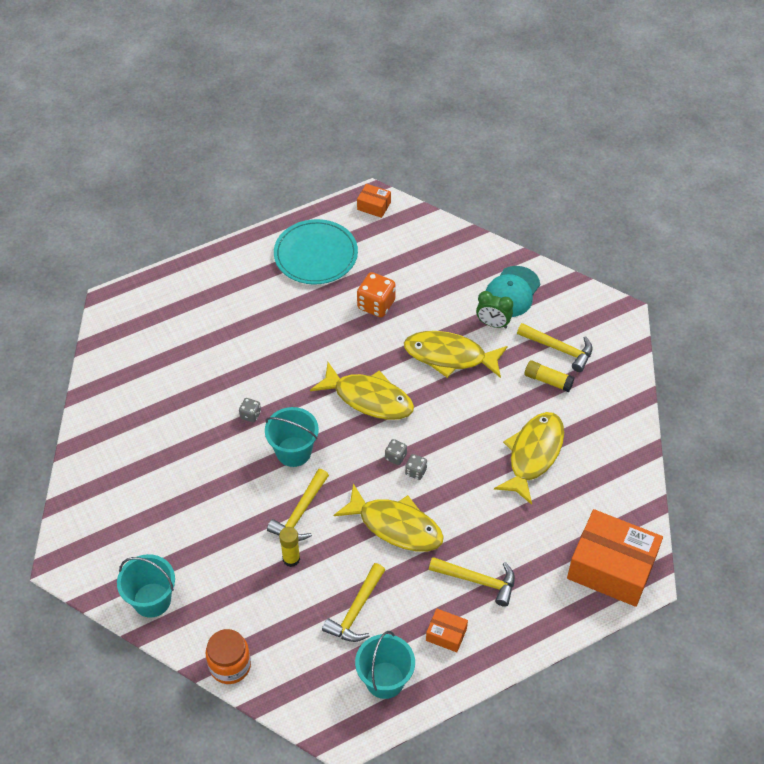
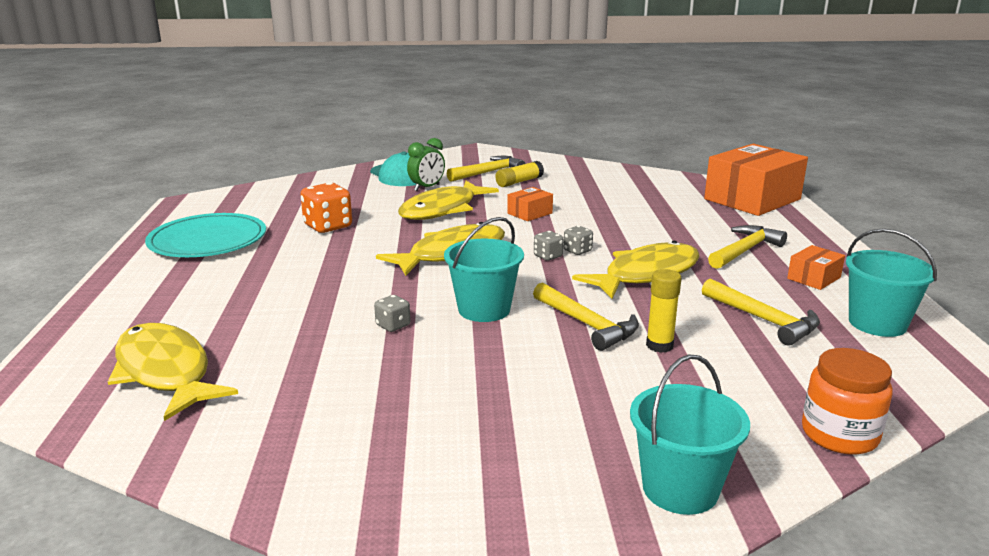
camera: 65 degrees left, 30 degrees down
(374, 206) = (197, 203): orange box -> orange box (530, 213)
(533, 454) = (600, 201): yellow fish -> yellow fish (165, 372)

